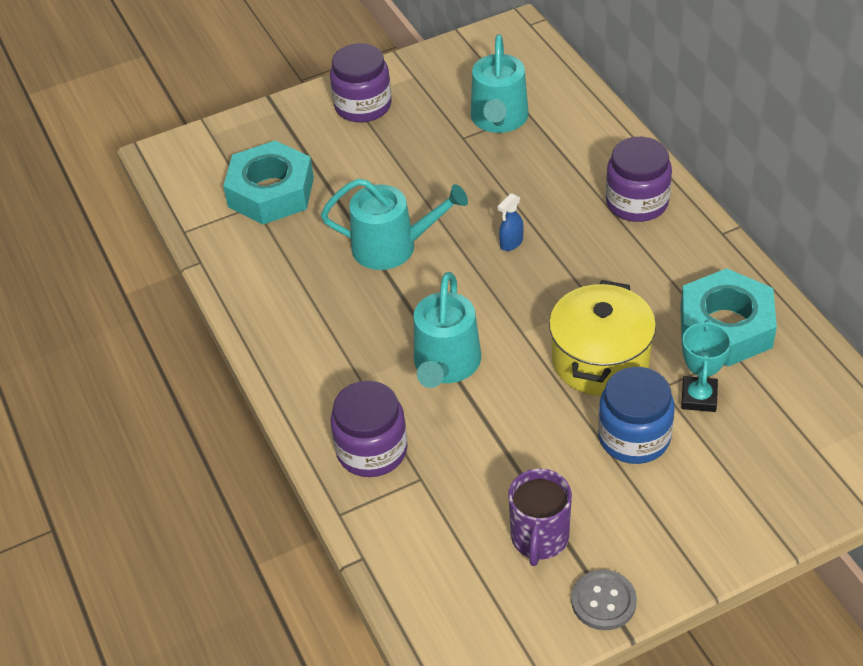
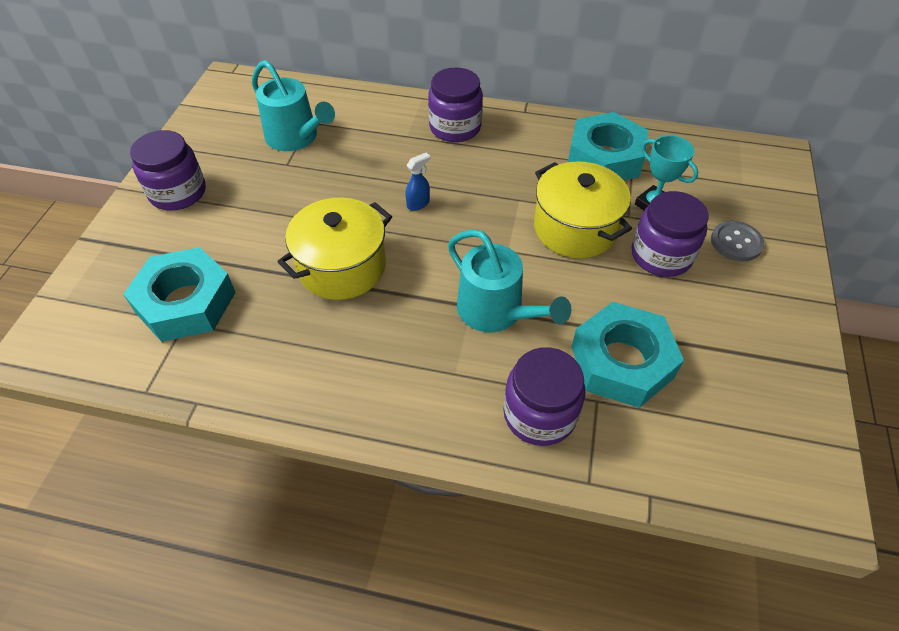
camera: 55 degrees left, 5 degrees up
(392, 247) = (342, 267): turquoise watering can -> yellow pot
(476, 473) = (622, 362): none -> turquoise nut
(511, 243) = (418, 204): blue spray bottle -> blue spray bottle turned 120 degrees counterclockwise
(539, 538) = (715, 364): purple mug -> none
(603, 601) = (801, 365): grey button -> grey button (736, 242)
(634, 437) = (661, 255): blue jar -> purple jar

